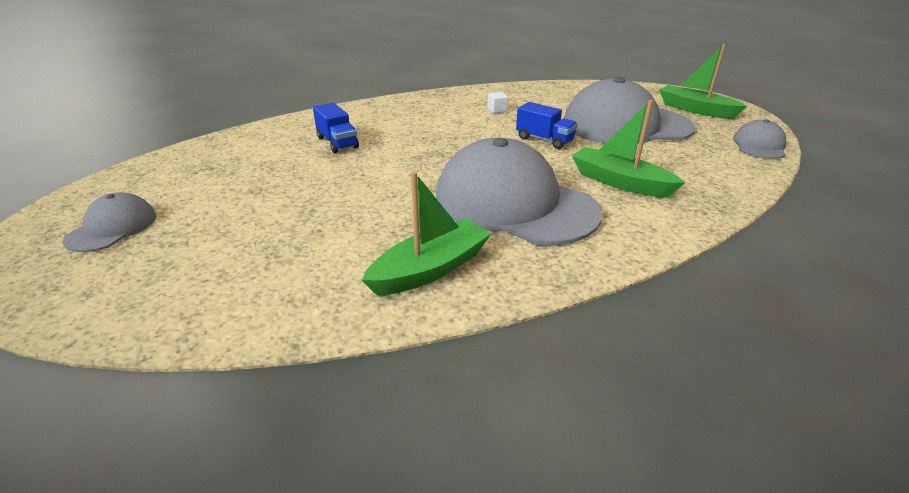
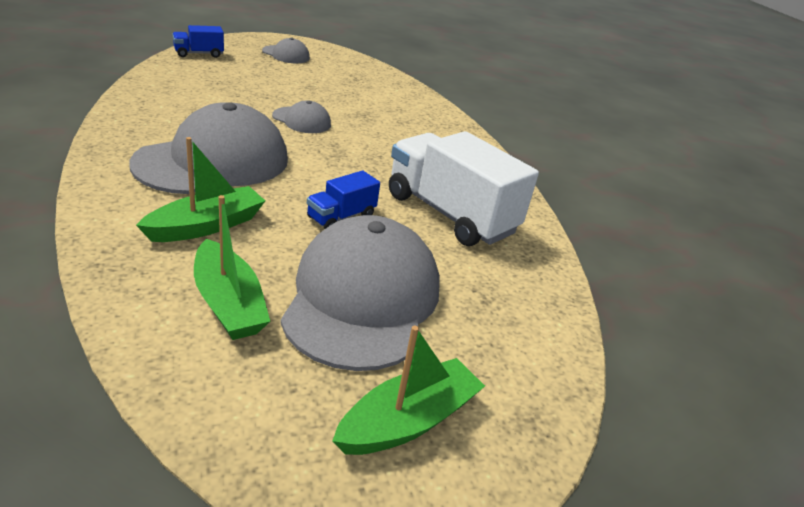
camera: 95 degrees right, 0 degrees up
(337, 143) = (383, 119): blue truck -> blue truck (199, 54)
(430, 269) = (156, 114): green boat -> green boat (228, 303)
(497, 110) = (450, 214): white cube -> white truck
(759, 145) = (217, 411): grey cap -> grey cap (301, 120)

